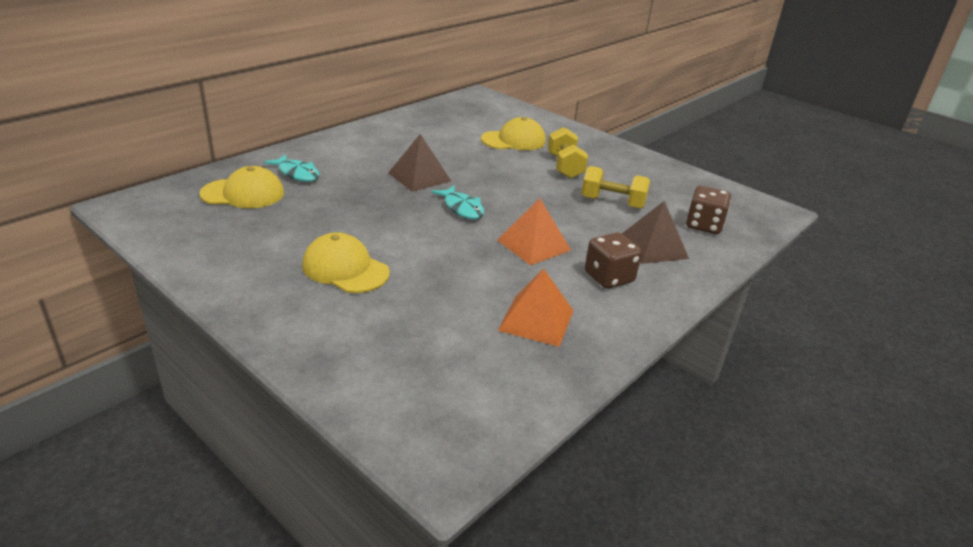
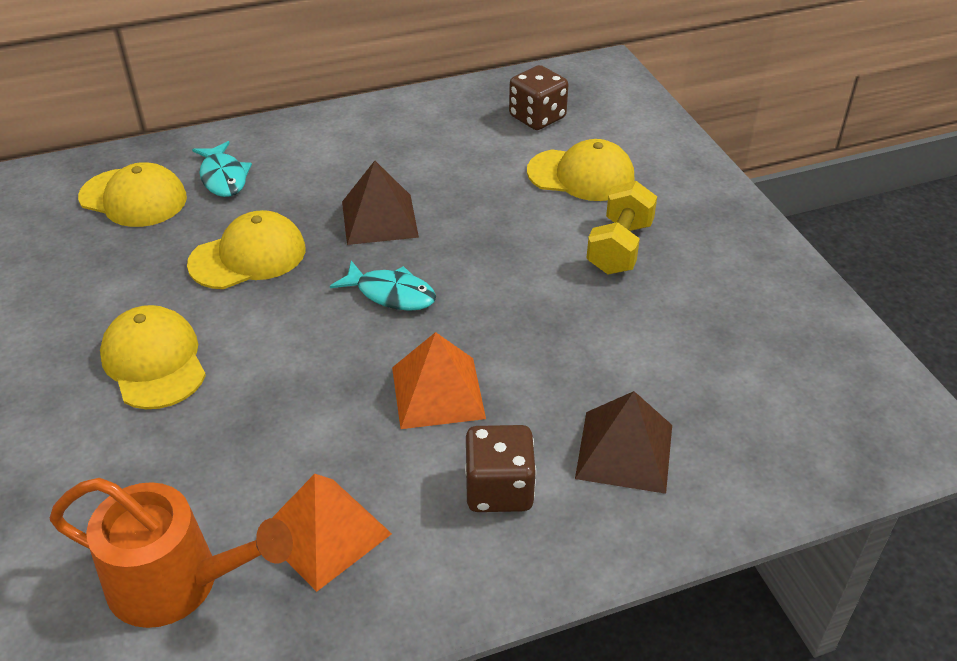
camera: 30 degrees right, 10 degrees up
(354, 208) = (248, 256): none -> yellow cap
(462, 208) = (391, 294): turquoise fish -> turquoise fish turned 60 degrees counterclockwise
(473, 367) = (176, 582): none -> orange watering can
(612, 203) = (635, 342): yellow dumbbell -> none
(703, 225) = (756, 432): brown dice -> brown dice (537, 117)

